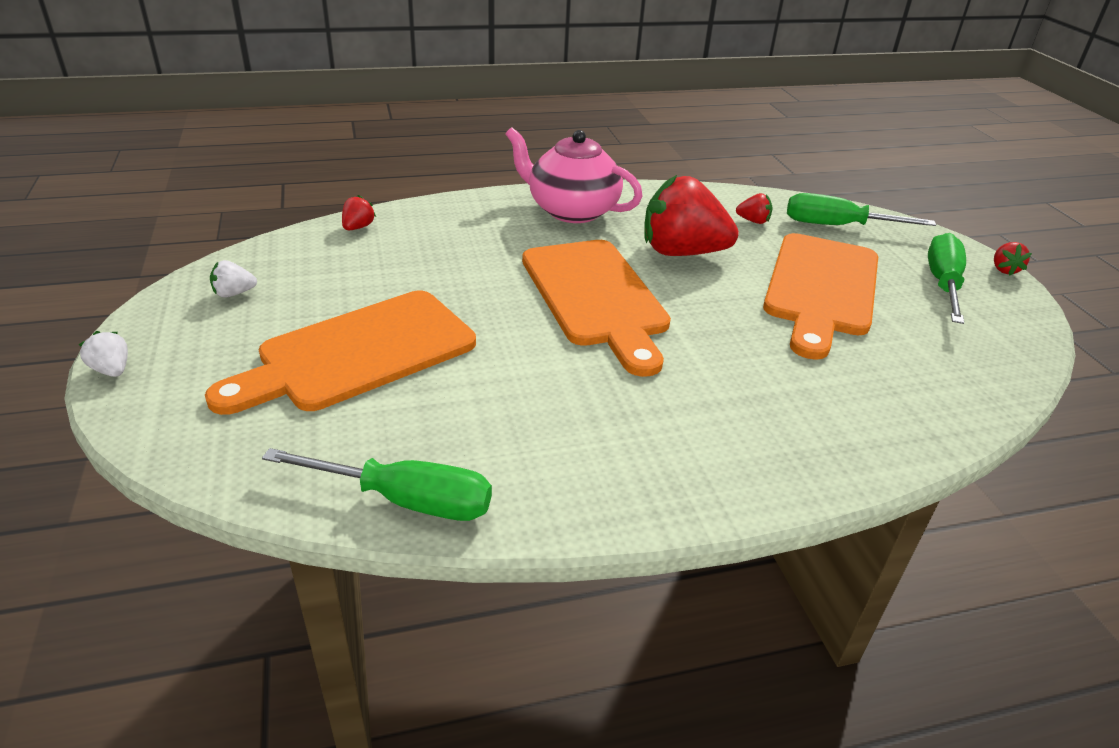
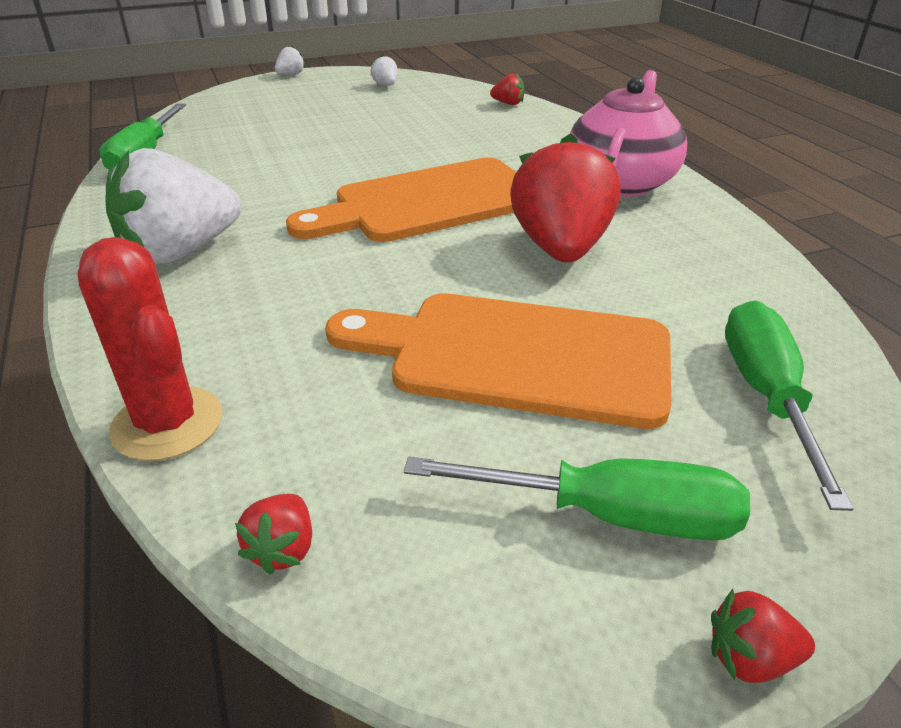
camera: 85 degrees right, 0 degrees up
(358, 353) = (314, 125): orange cutting board -> none
(686, 443) = (180, 251): none -> white strawberry
(753, 221) = (704, 305): red strawberry -> red strawberry (283, 549)
(933, 429) = (167, 423): none -> red cactus

